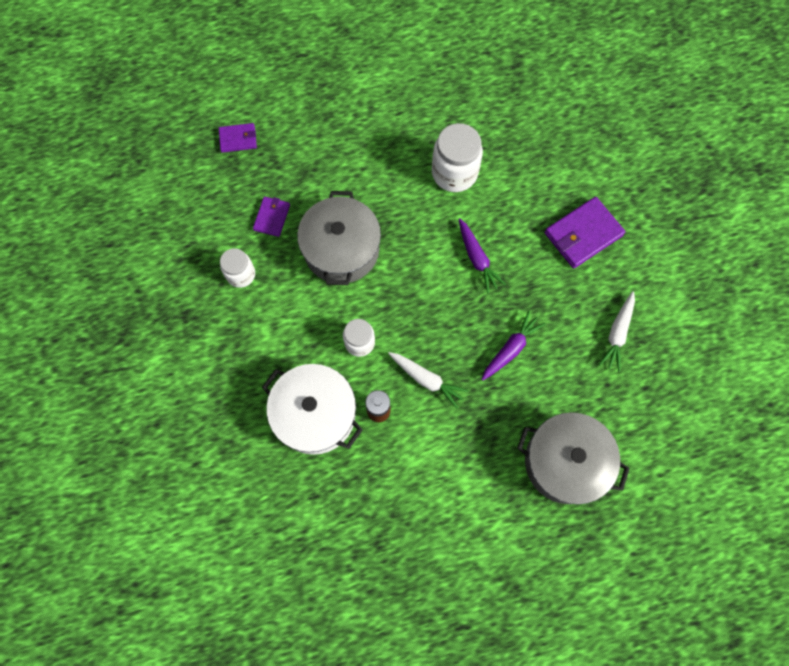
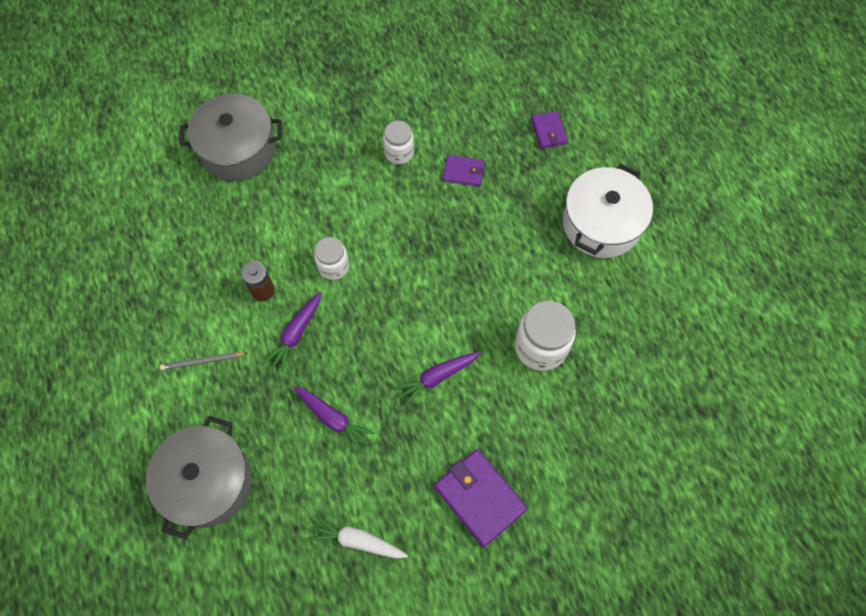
camera: 85 degrees right, 5 degrees down
(315, 414) = (258, 233): white pot -> white pot (601, 223)
(341, 249) = (435, 240): grey pot -> grey pot (238, 149)
(426, 379) = (296, 334): white carrot -> purple carrot
(448, 469) = (202, 361): none -> grey pencil

